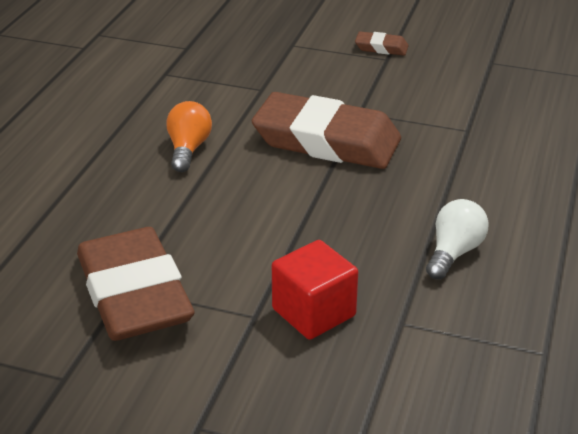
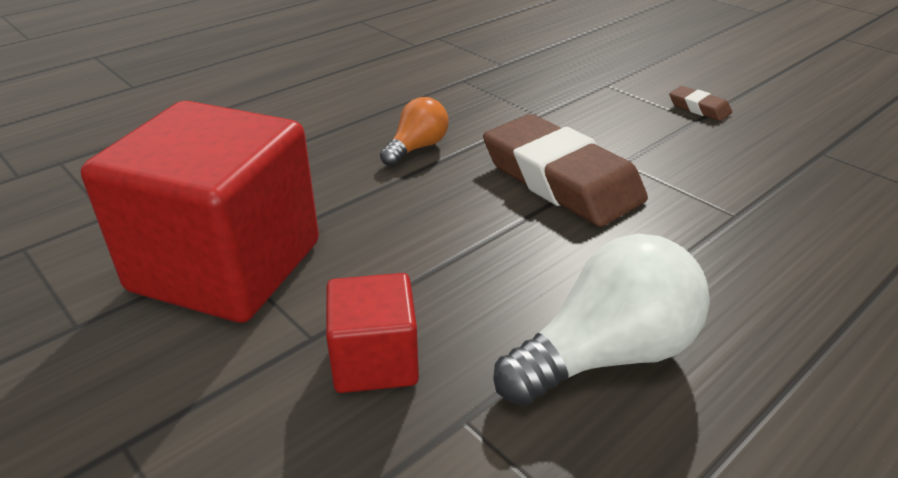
camera: 30 degrees right, 0 degrees up
(134, 294) = (226, 266): brown eraser -> red cube
(454, 253) = (605, 355): white light bulb -> white light bulb, size x1.74

